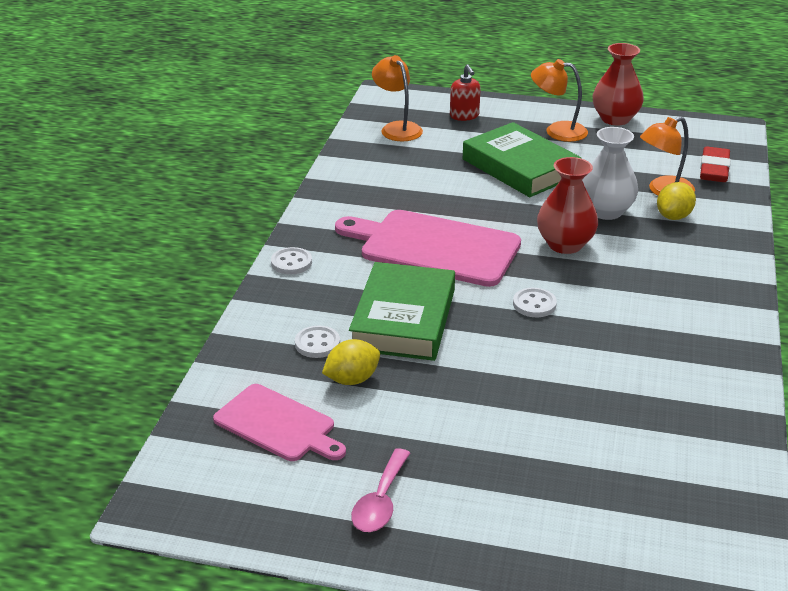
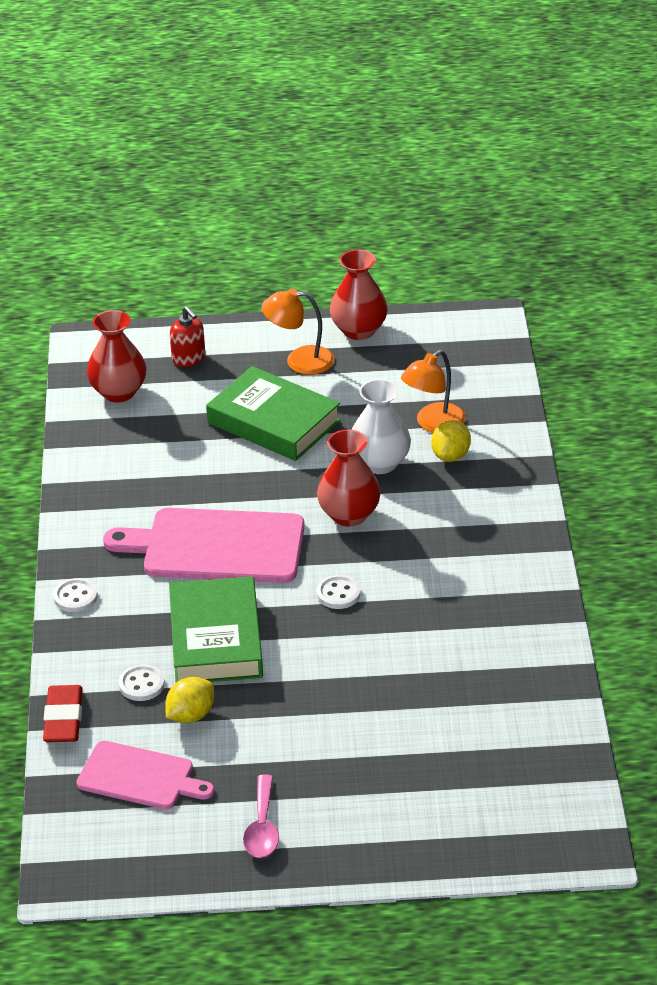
camera: 15 degrees left, 5 degrees up
(397, 128) = (118, 392): orange lamp -> red vase
(714, 169) = (480, 383): red eraser -> red eraser (64, 719)

